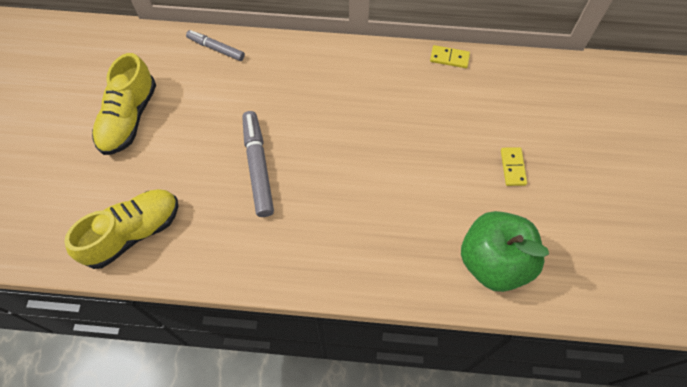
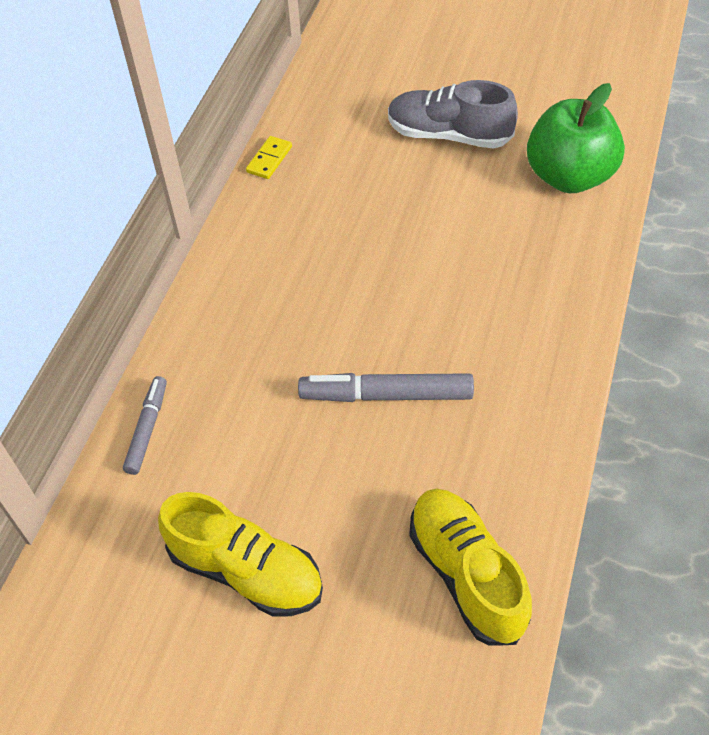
camera: 75 degrees left, 10 degrees down
(216, 48) = (147, 429): grey marker -> grey marker turned 150 degrees clockwise
(513, 167) = (449, 135): yellow domino -> grey shoe

